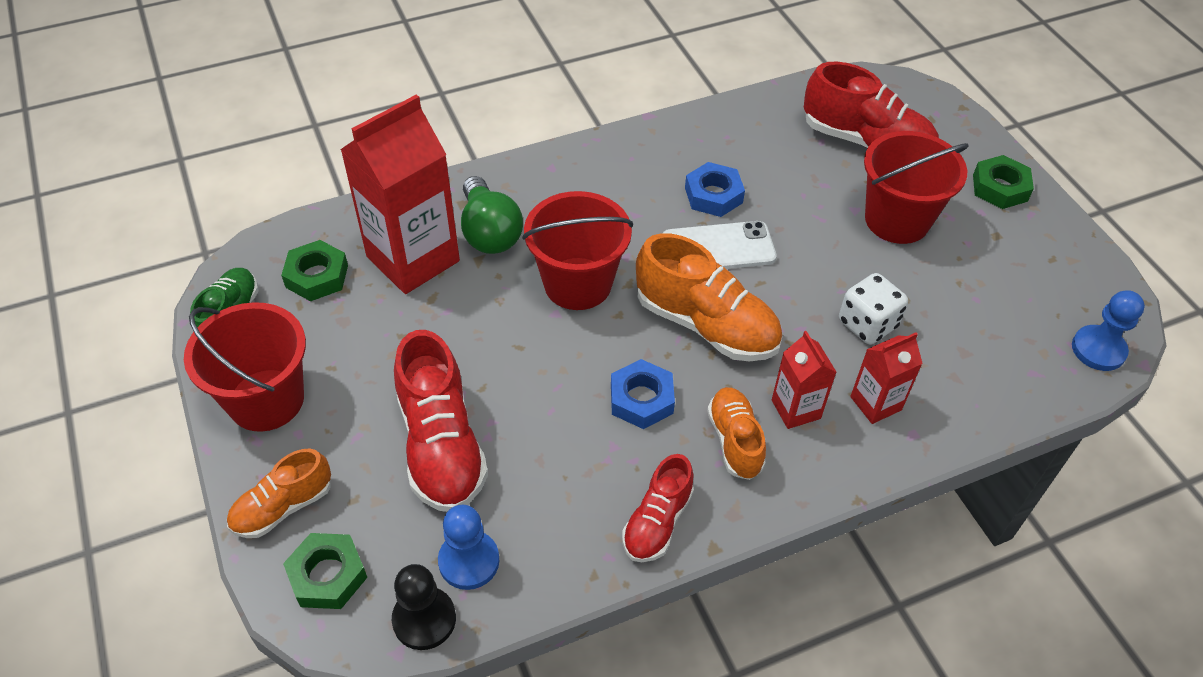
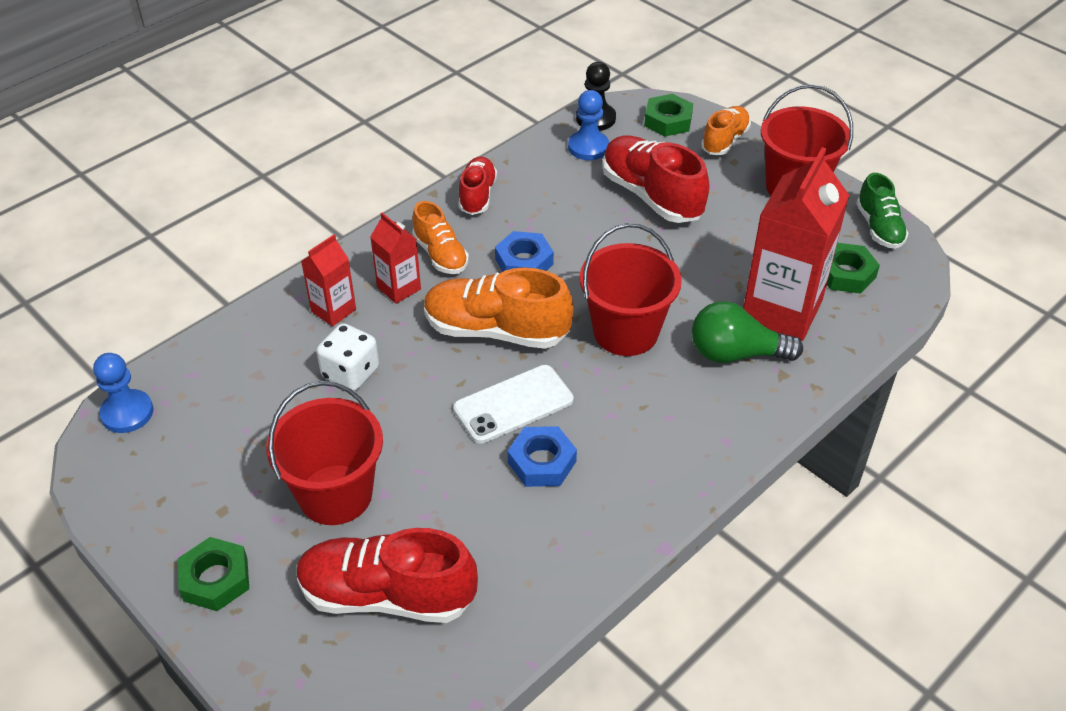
camera: 160 degrees right, 5 degrees down
(489, 232) = (735, 354): green light bulb -> green light bulb turned 45 degrees counterclockwise

